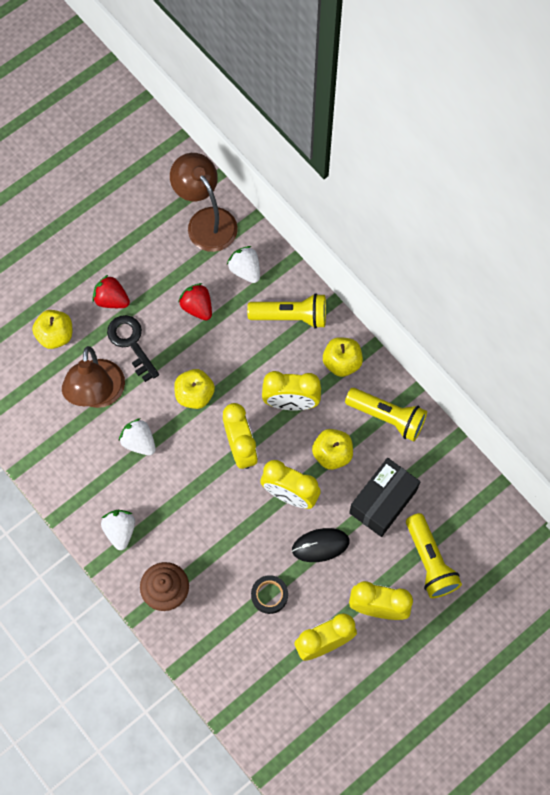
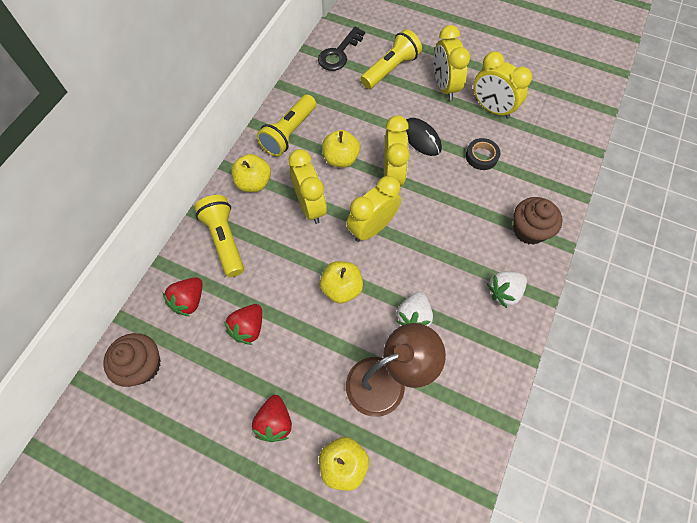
camera: 115 degrees left, 5 degrees down
(131, 343) = (316, 375): black key -> black key (339, 53)
(206, 221) = (142, 365): brown lamp -> brown cupcake
(245, 270) = (189, 301): white strawberry -> red strawberry
(383, 502) = (362, 112): black box -> none
(387, 417) = (289, 133): yellow flashlight -> yellow flashlight turned 150 degrees counterclockwise

